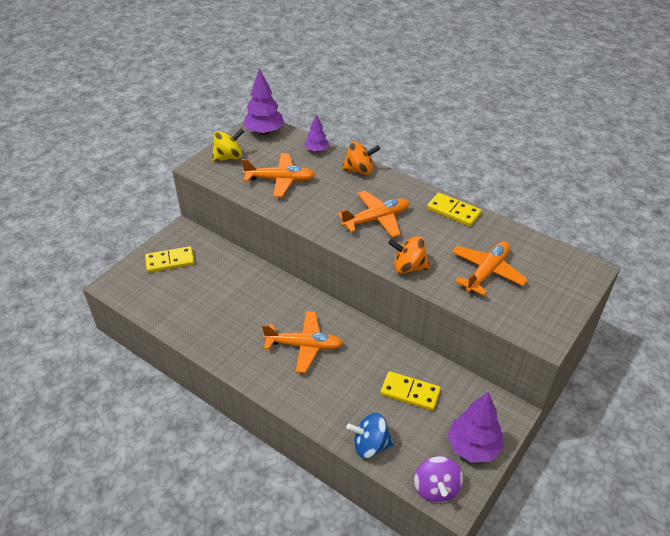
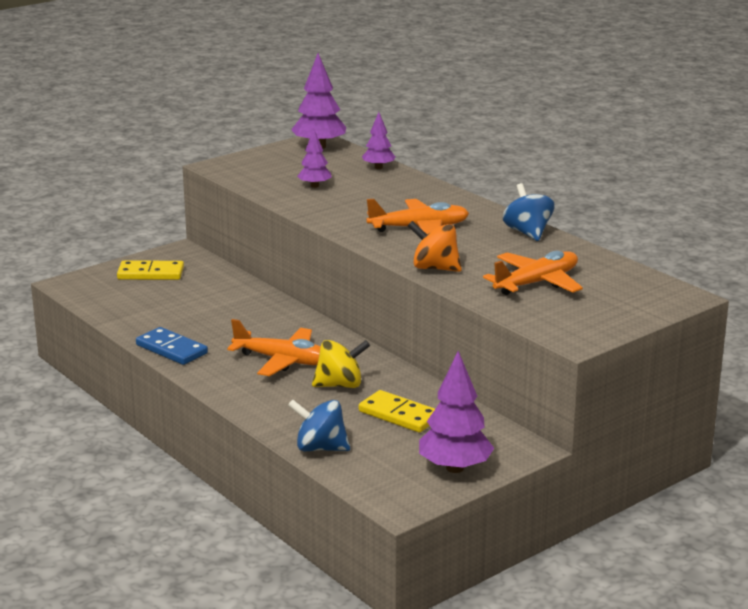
camera: 15 degrees right, 20 degrees down
(218, 349) = (171, 349): none -> blue domino
(229, 157) = (260, 162): yellow spinning top -> yellow spinning top (340, 385)
(280, 180) = (314, 186): orange plane -> purple tree
(359, 170) = (424, 188): orange spinning top -> none
(436, 488) = (384, 492): purple spinning top -> none
(453, 211) = (527, 233): yellow domino -> blue spinning top

